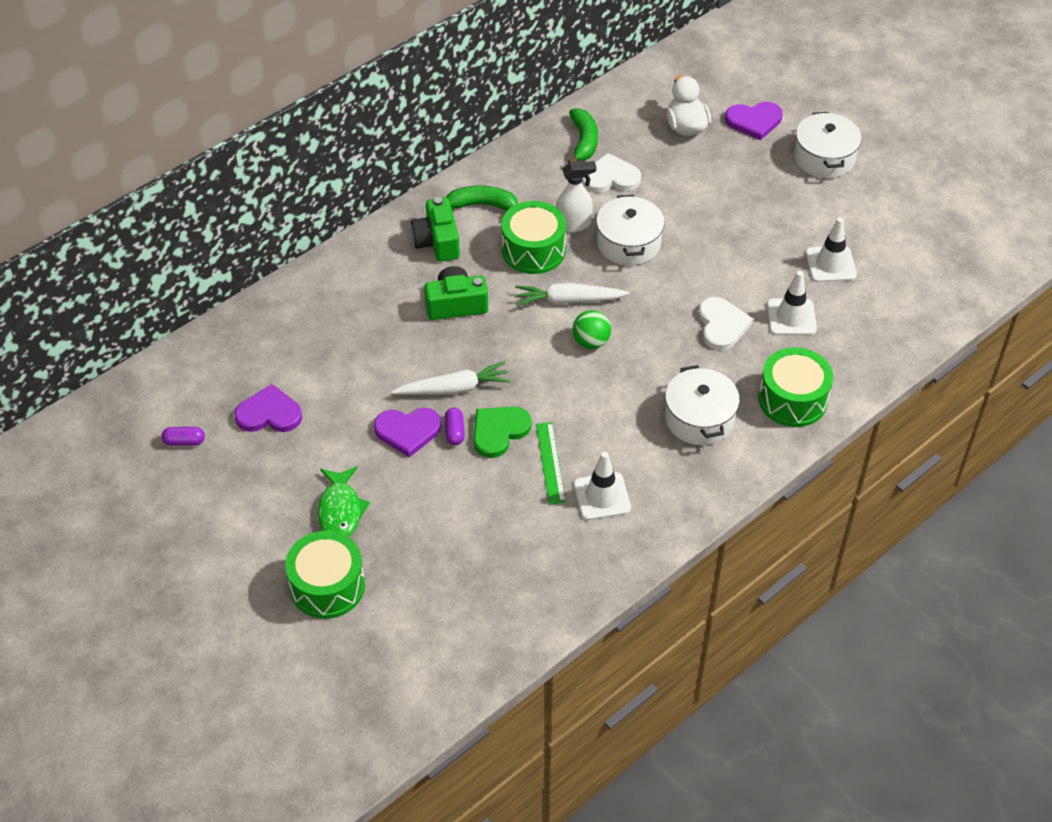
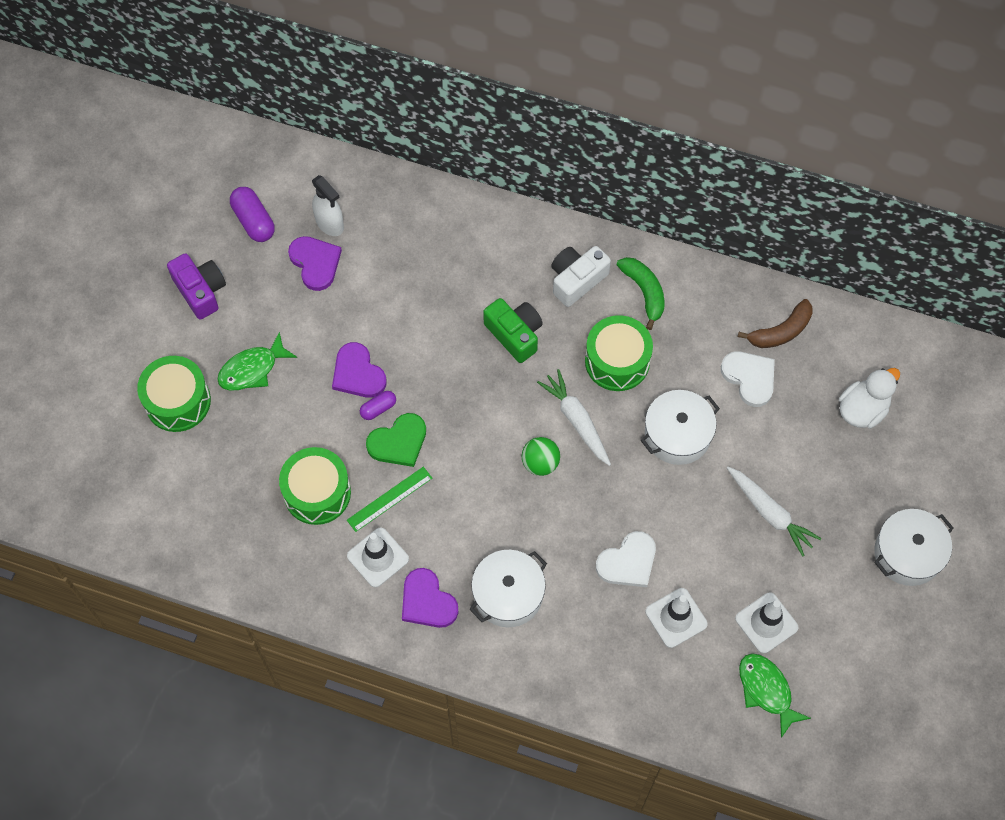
camera: 60 degrees right, 15 degrees up
(184, 441) = (253, 221): purple capsule -> purple capsule, size x1.67
(223, 516) = (200, 291): none -> purple camera
(437, 241) = (577, 280): green camera -> white camera
(454, 388) = (423, 383): white carrot -> white carrot (770, 513)
(499, 431) = (398, 442): green heart -> green heart turned 135 degrees clockwise
(574, 224) = (670, 377): white spray bottle -> white spray bottle (330, 224)
(583, 141) = (780, 331): green banana -> brown banana
(754, 121) = (914, 466): purple heart -> purple heart (427, 601)
(792, 399) = (577, 663): green drum -> green drum (317, 492)
(889, 290) = (766, 690): none -> green fish

